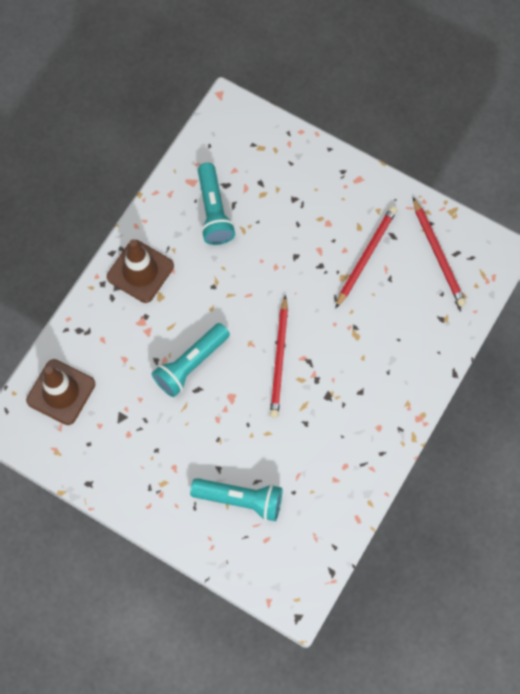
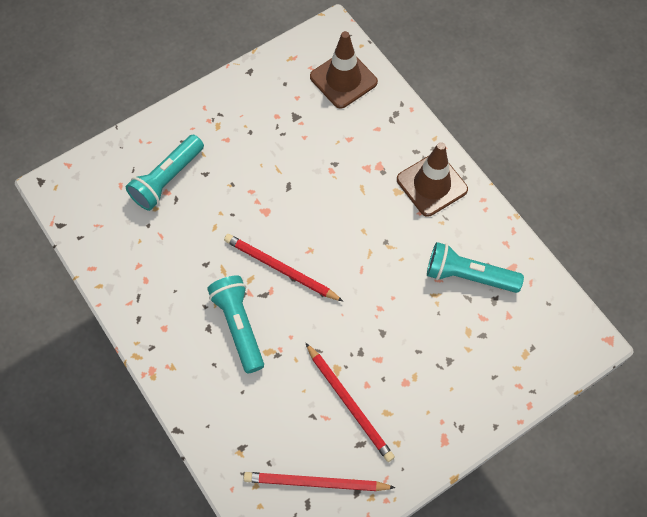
camera: 115 degrees right, 5 degrees down
(191, 364) = (316, 191): turquoise flashlight -> turquoise flashlight (239, 326)

